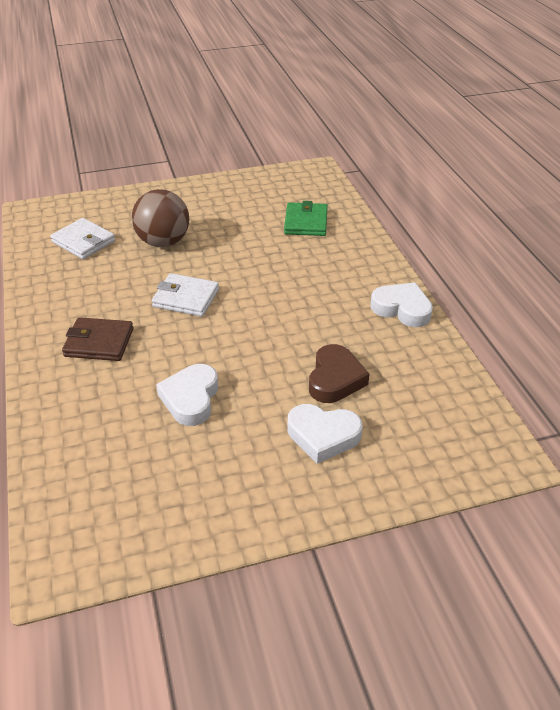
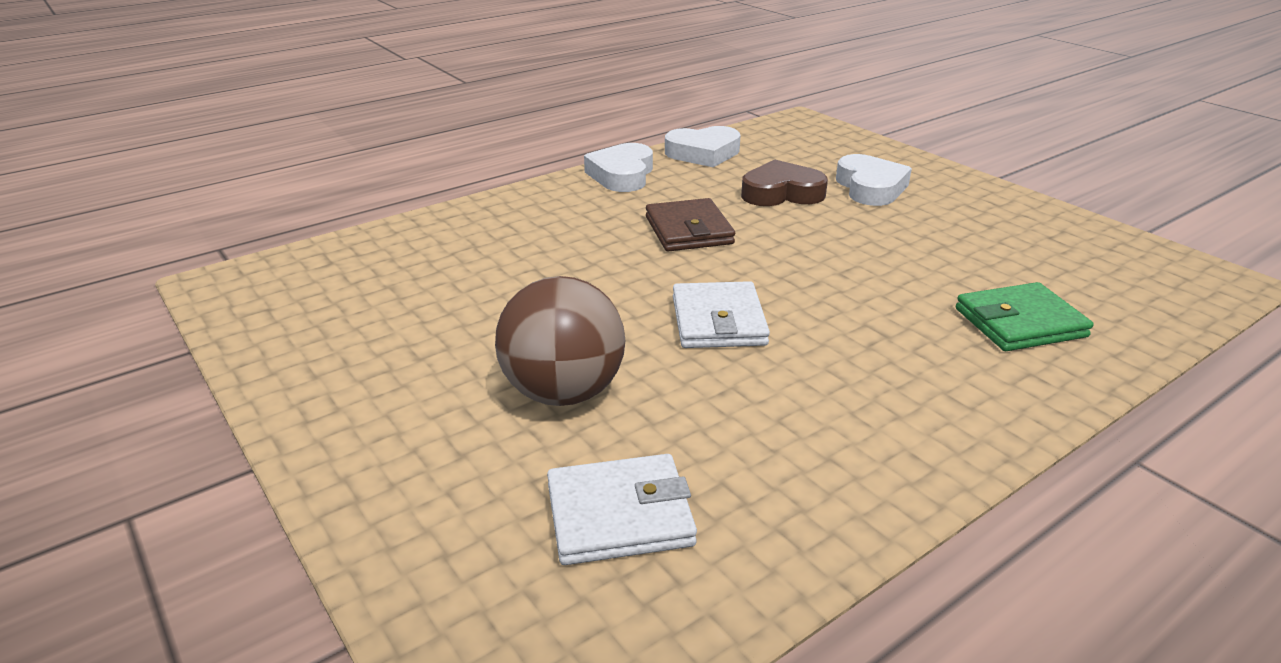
camera: 110 degrees left, 10 degrees down
(83, 241) = (619, 515): white wallet -> white wallet turned 60 degrees clockwise
(99, 342) = (898, 371): brown wallet -> brown wallet (689, 230)
(191, 398) = (912, 266): white heart -> white heart (703, 153)
(306, 222) = (433, 262): green wallet -> green wallet (1020, 323)

